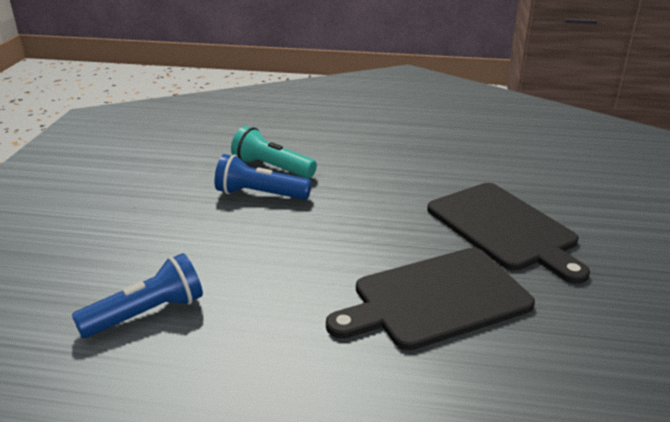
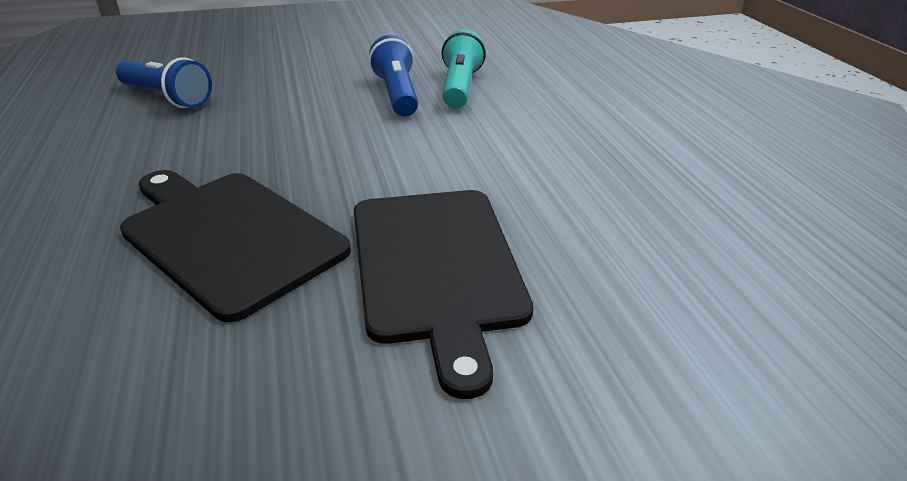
camera: 65 degrees right, 5 degrees up
(504, 228) = (436, 267): black cutting board -> black cutting board turned 45 degrees counterclockwise

